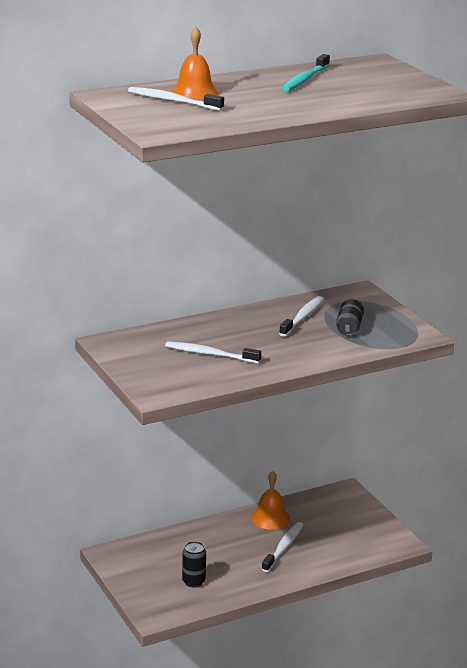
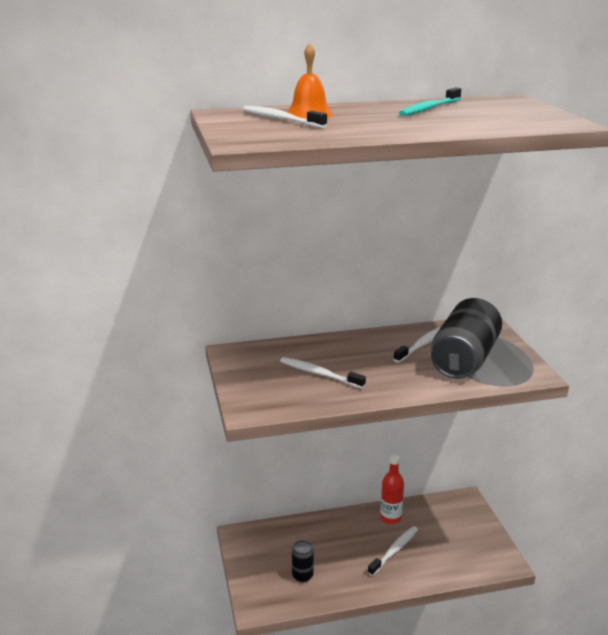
camera: 15 degrees right, 0 degrees up
(270, 518) = (390, 518): orange bell -> red bottle
(349, 327) = (464, 359): black can -> black can, size x2.25

